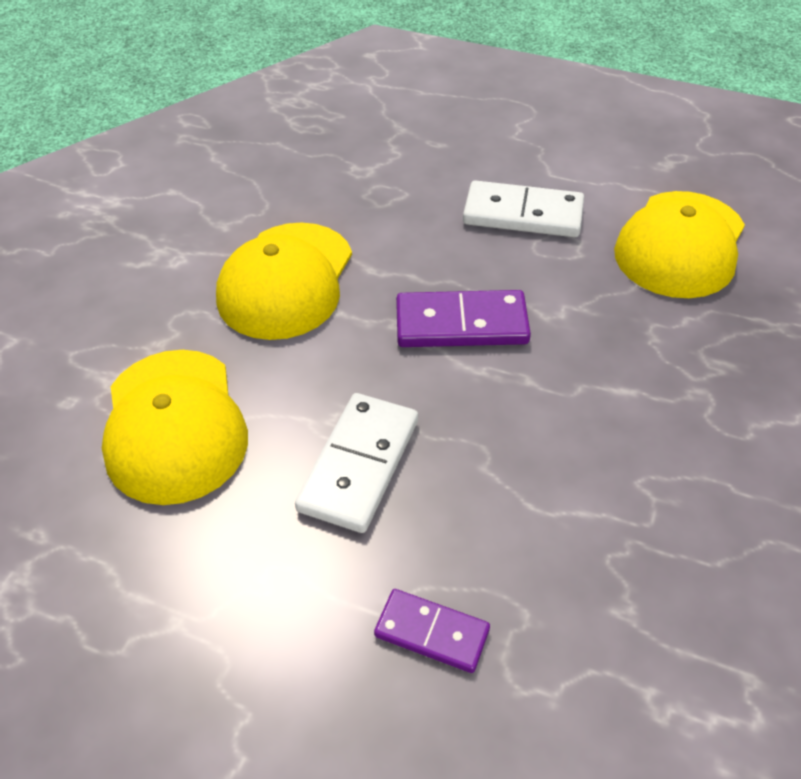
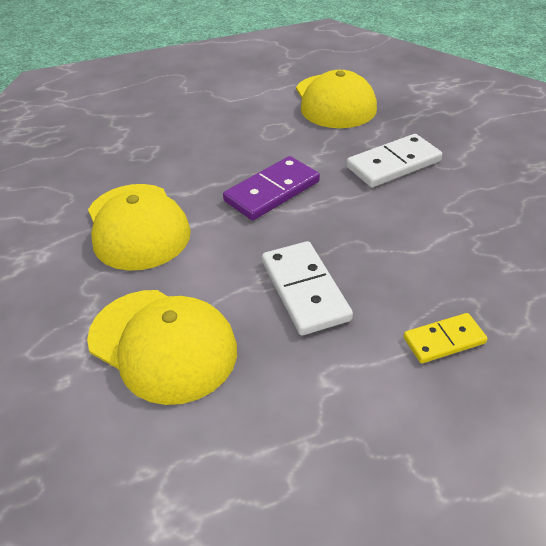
camera: 40 degrees left, 5 degrees down
(432, 632) = (444, 340): purple domino -> yellow domino
(523, 214) = (239, 125): white domino -> white domino (393, 164)

